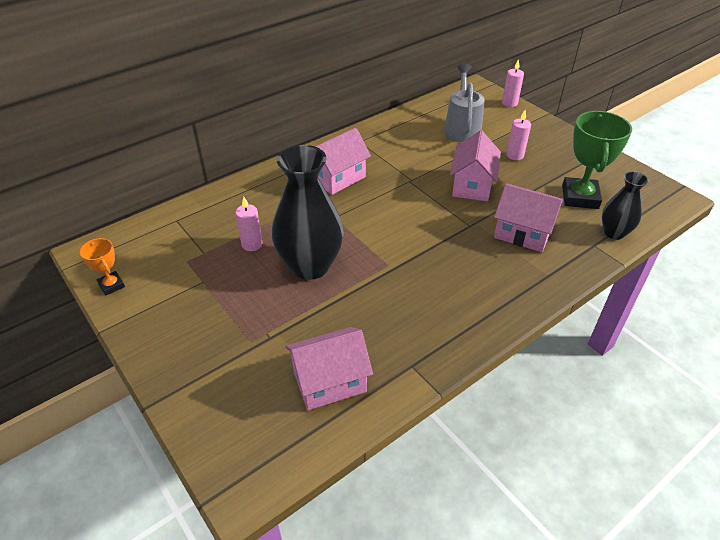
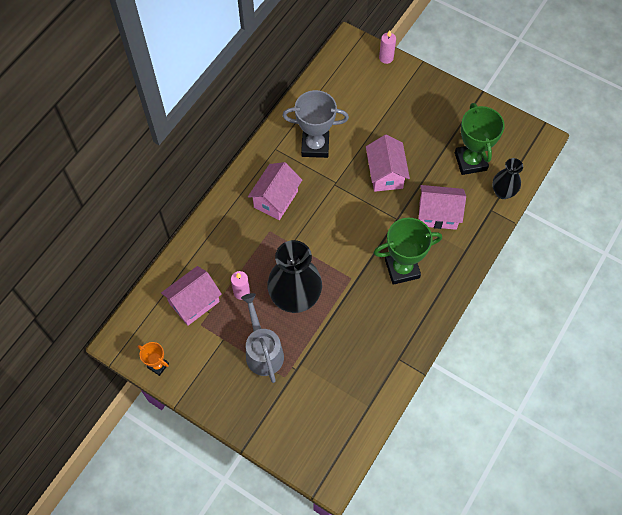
camera: 20 degrees left, 20 degrees up
(329, 382) = (351, 389): pink house -> pink house (194, 302)
(403, 148) = (315, 146): none -> grey trophy
(456, 272) = (402, 269): none -> green trophy
(462, 128) = (355, 104): grey watering can -> grey watering can (263, 351)
(515, 155) = (409, 127): pink candle -> none

